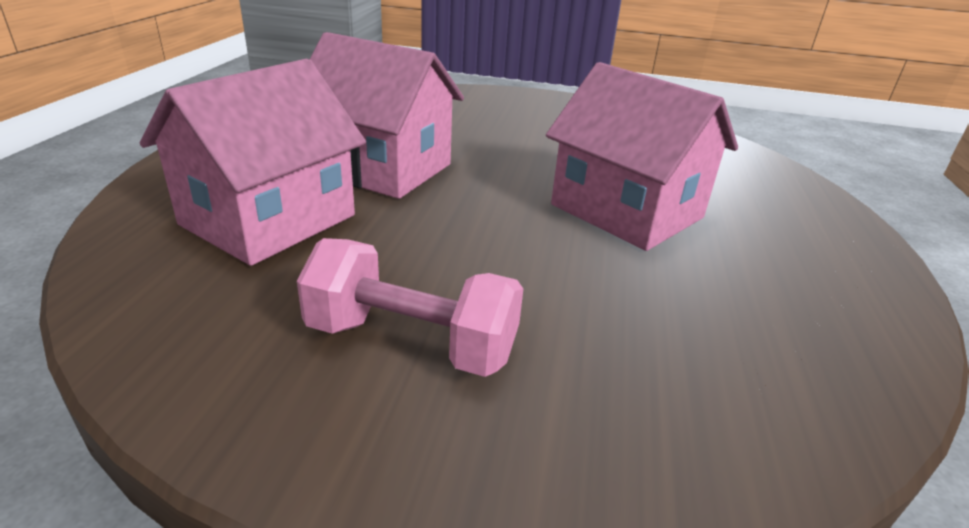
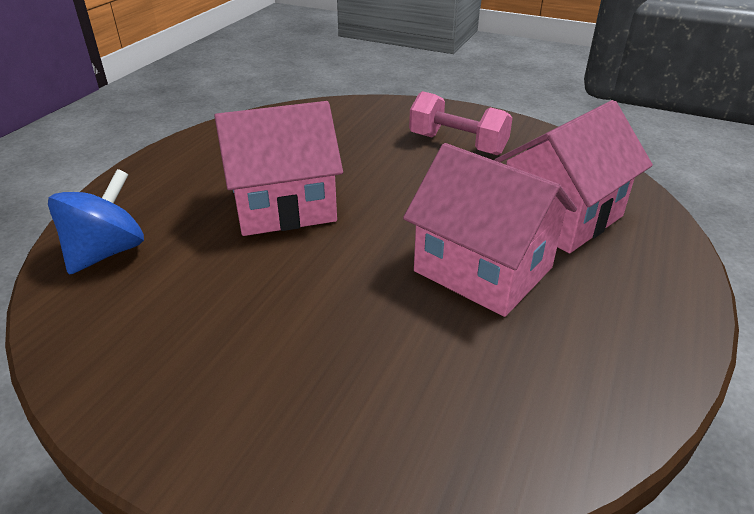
camera: 165 degrees left, 5 degrees up
(626, 211) = (283, 206): pink house -> pink house turned 75 degrees counterclockwise
(738, 165) = (107, 252): none -> blue spinning top

